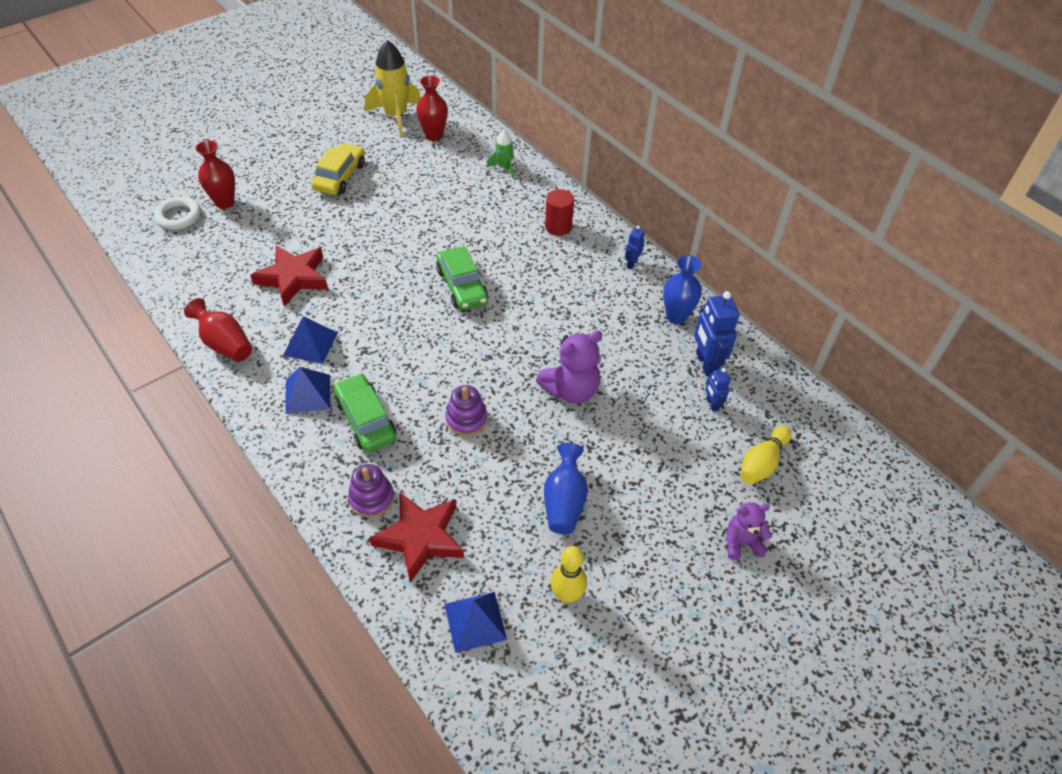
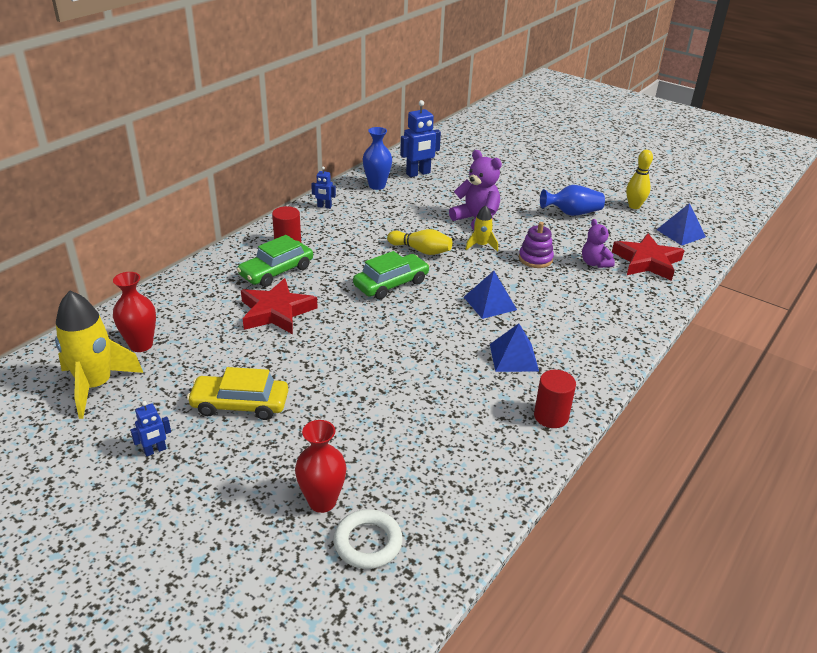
camera: 105 degrees left, 15 degrees down
(225, 344) = (551, 416): red vase -> red cylinder
(293, 278) = (432, 394): red star -> red star (276, 312)
(307, 394) = (570, 343): blue pyramid -> blue pyramid (490, 303)
(366, 419) = (572, 305): green car -> green car (276, 271)
(372, 498) = (636, 288): purple stacking toy -> none
(504, 167) = (199, 286): green rocket -> none
(511, 377) = (481, 245): none -> yellow rocket
(712, 404) = (454, 170): blue robot -> blue robot (155, 450)
(741, 542) = (551, 159): purple teddy bear -> purple teddy bear (594, 263)
(762, 463) = (490, 154): yellow bowling pin -> yellow bowling pin (421, 250)

